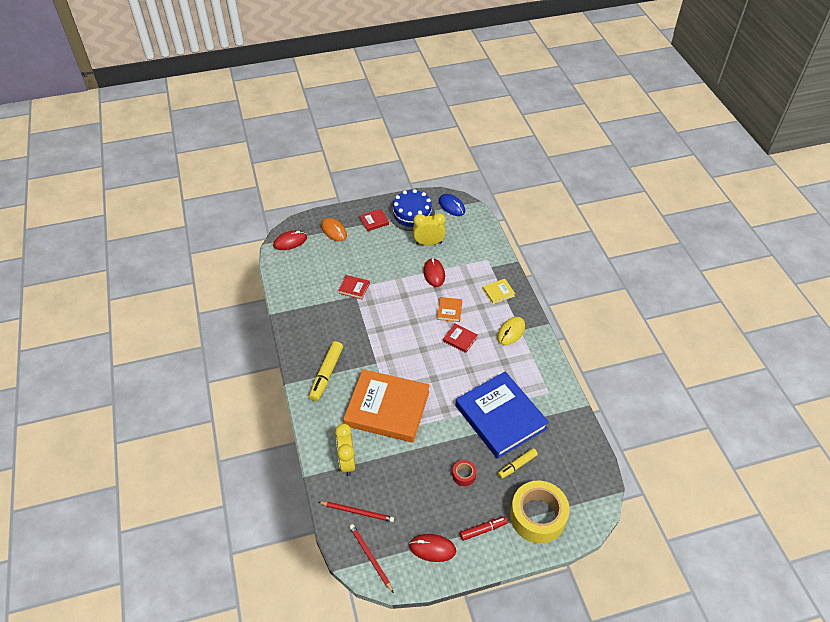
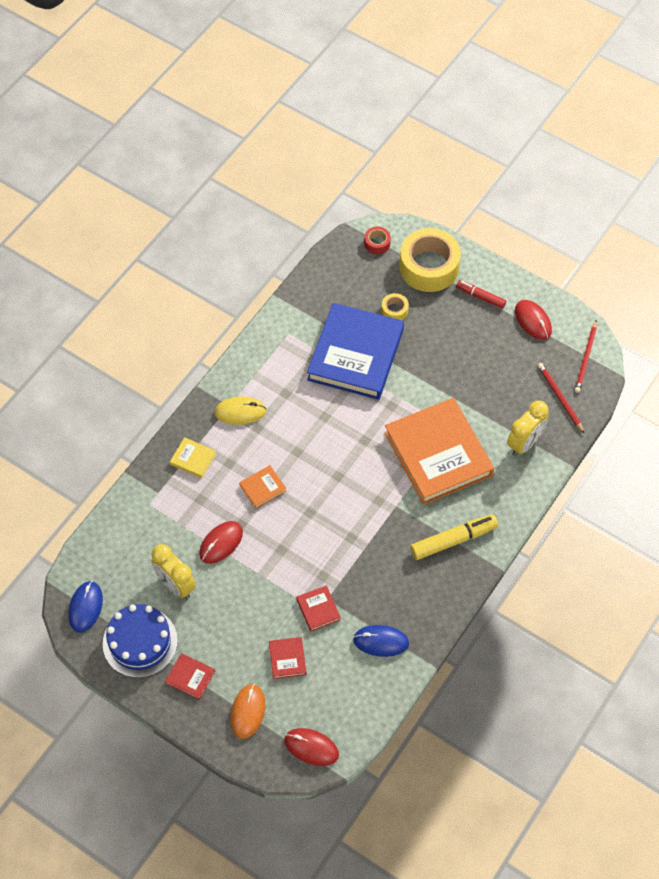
camera: 130 degrees left, 10 degrees up
(308, 301) = (381, 641): none -> blue mouse
(460, 339) = (293, 451): red book -> red book (287, 659)
(464, 475) = (444, 343): red tape -> red tape (377, 243)
(517, 465) = (394, 310): yellow marker -> yellow tape

